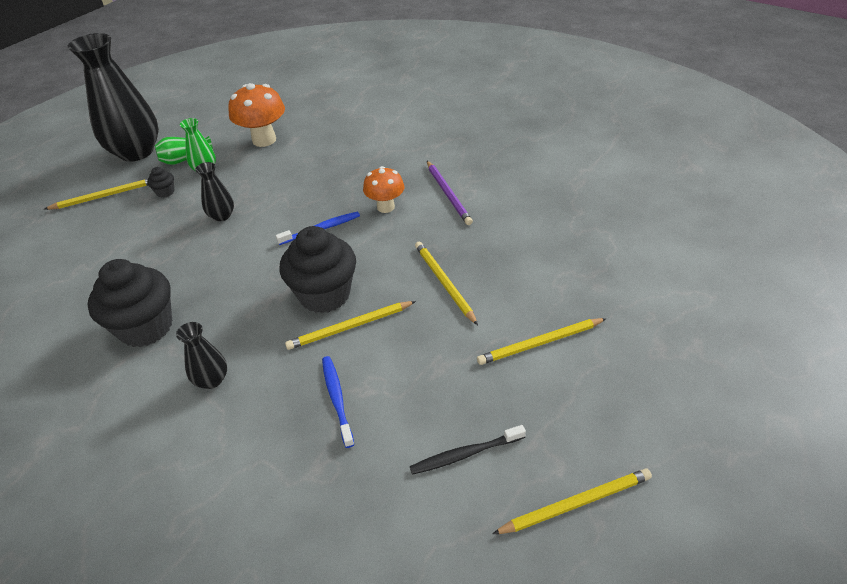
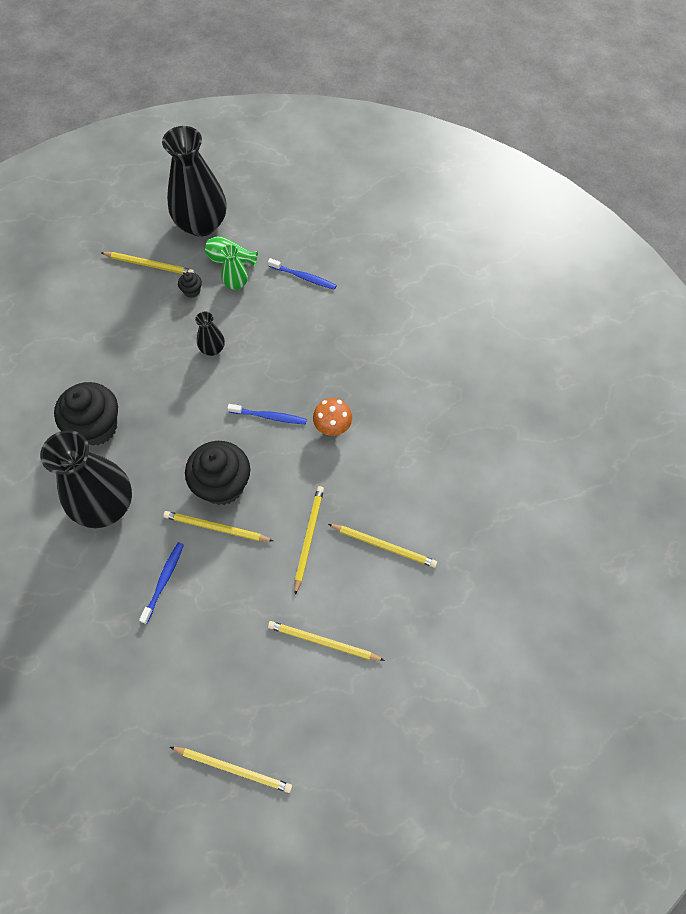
camera: 35 degrees right, 20 degrees up
(212, 380) = (105, 505): black vase -> black vase, size x2.22
(264, 140) = (304, 277): orange mushroom -> blue toothbrush
(448, 194) = (390, 449): purple pencil -> none
(465, 454) = (202, 683): black toothbrush -> none
(513, 250) = (384, 546): none -> yellow pencil

